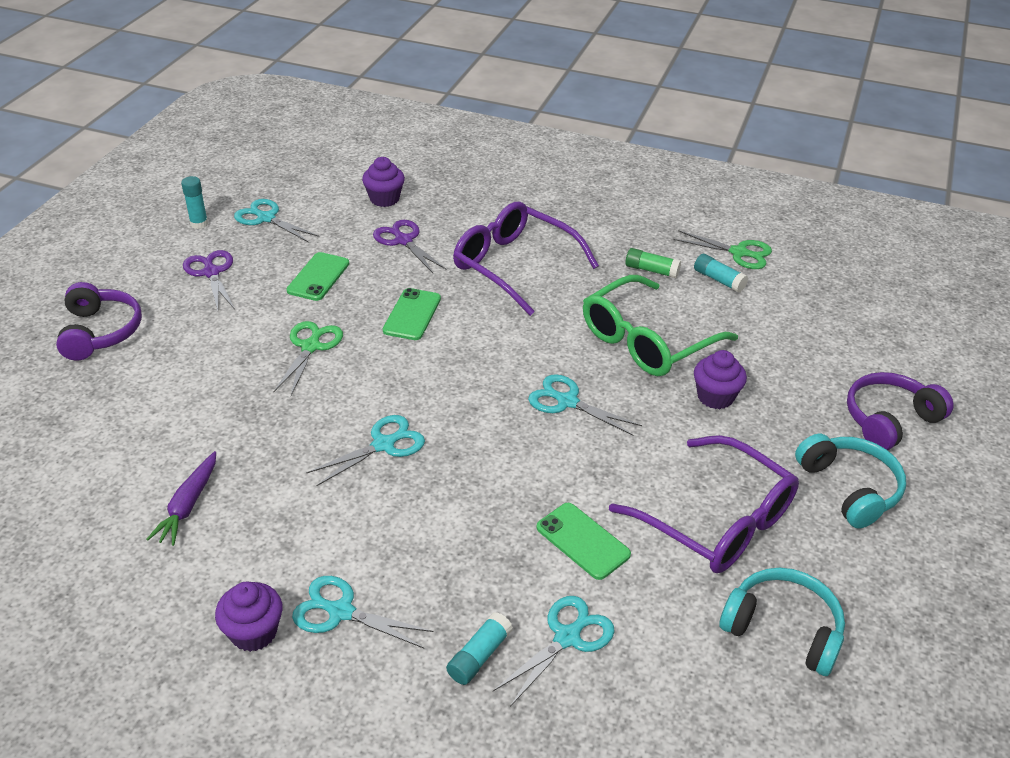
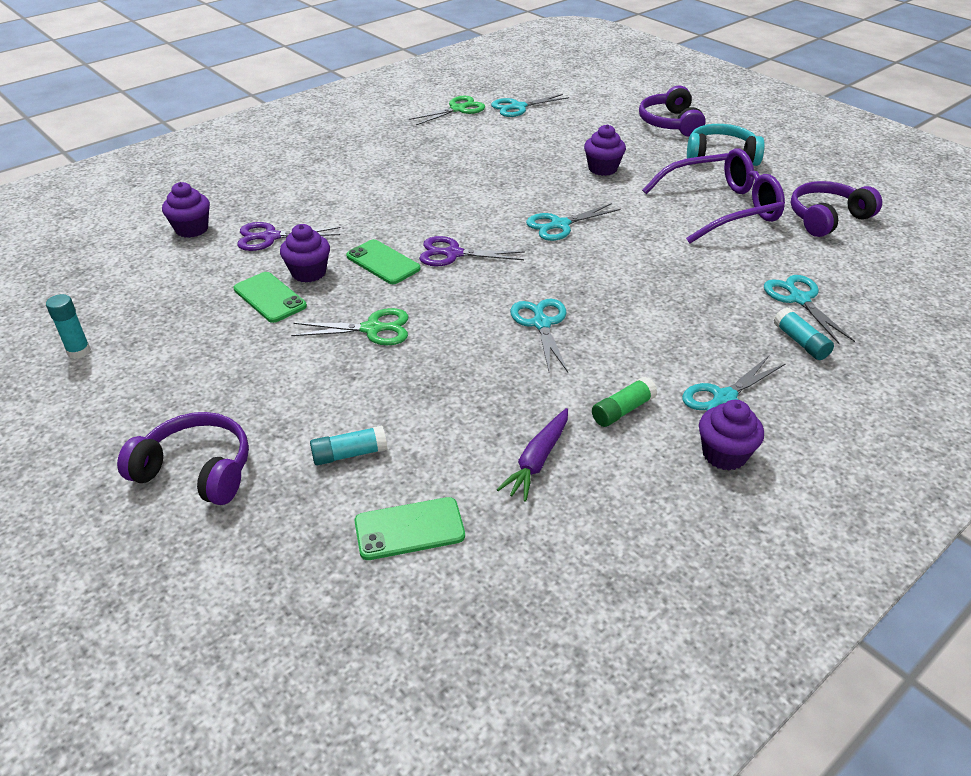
camera: 60 degrees left, 0 degrees up
(188, 505) = (537, 460): purple carrot -> purple carrot turned 75 degrees clockwise
(211, 273) = (181, 363): purple scissors -> purple scissors (453, 254)
(266, 218) = (130, 304): turquoise scissors -> turquoise scissors (518, 107)
(310, 347) = (372, 329): green scissors -> green scissors turned 135 degrees clockwise
(367, 281) = (309, 273): none -> purple cupcake
(513, 265) = (370, 196): purple glasses -> none
(582, 541) = (711, 264): green phone -> green phone (409, 529)
(646, 341) = (520, 173): green glasses -> none
(651, 270) = (442, 145): green glue stick -> green glue stick (622, 410)
(718, 280) = (480, 126): turquoise glue stick -> turquoise glue stick (349, 454)
(783, 629) = (827, 218): turquoise headphones -> purple headphones

